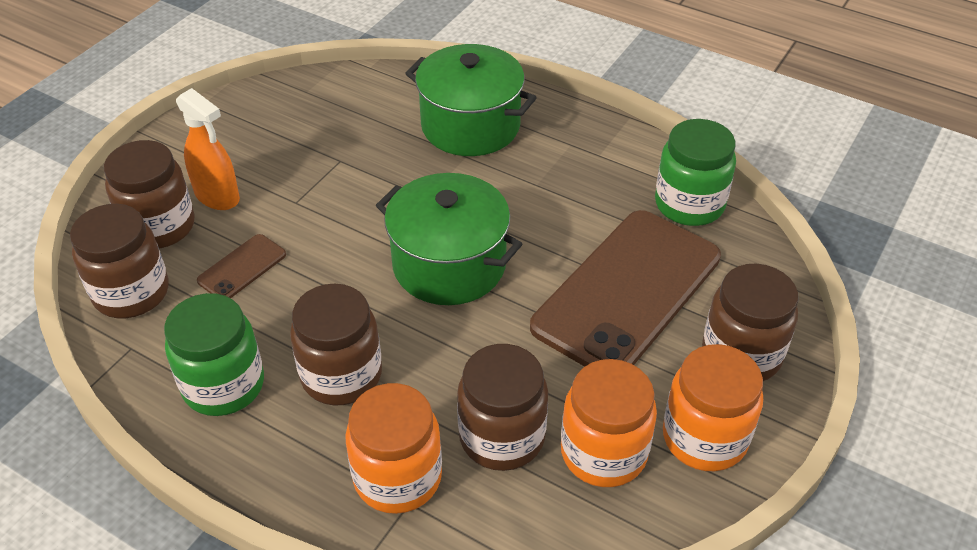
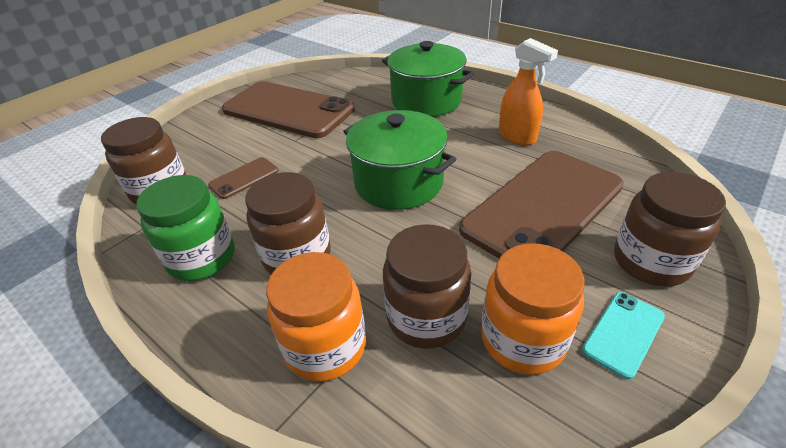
camera: 10 degrees right, 5 degrees down
(159, 226) = (196, 151): brown jar -> none
(217, 196) = (242, 135): orange spray bottle -> orange spray bottle (517, 136)
(273, 148) = (288, 110): none -> brown phone
(689, 204) = (592, 150): green jar -> none
(704, 438) = (623, 333): orange jar -> turquoise phone

